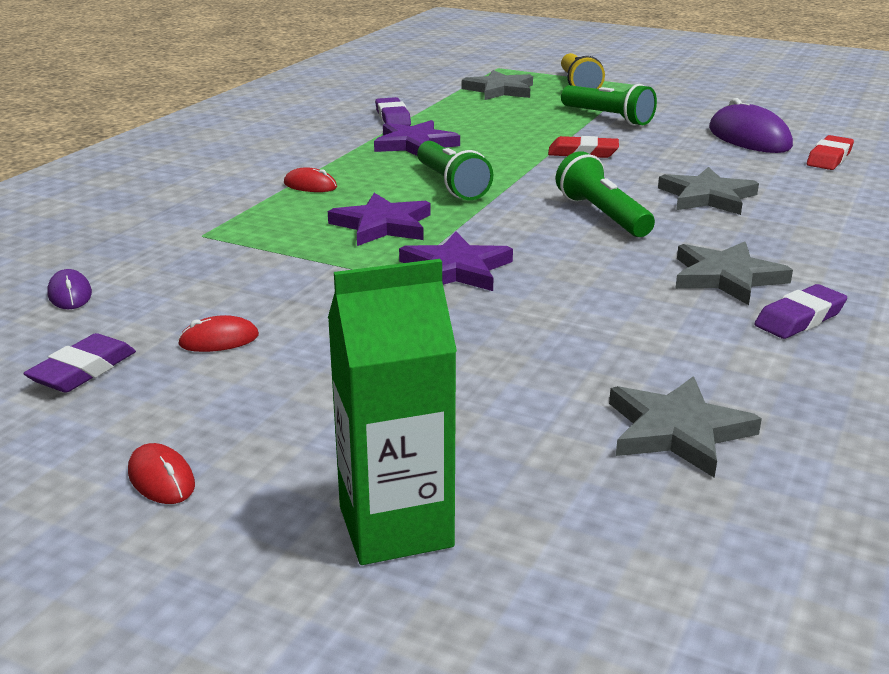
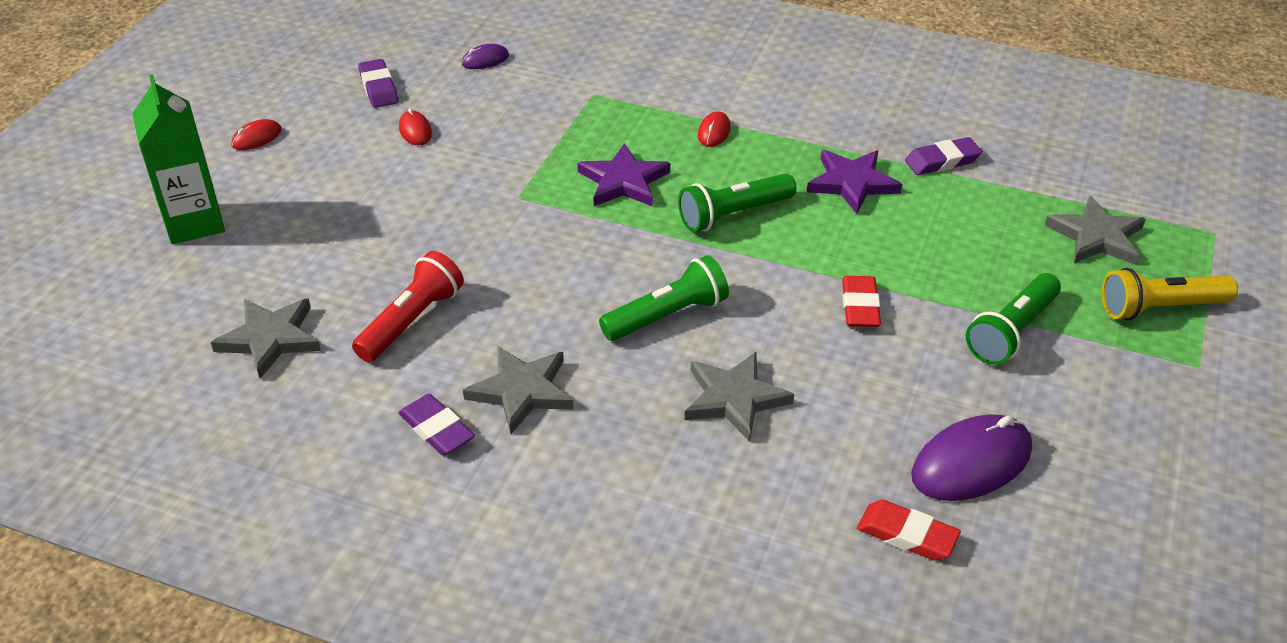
camera: 85 degrees right, 15 degrees up
(83, 370) = (378, 88): purple eraser -> purple eraser turned 45 degrees clockwise
(455, 269) = (533, 227): purple star -> none
(626, 335) = (411, 321): none -> red flashlight

